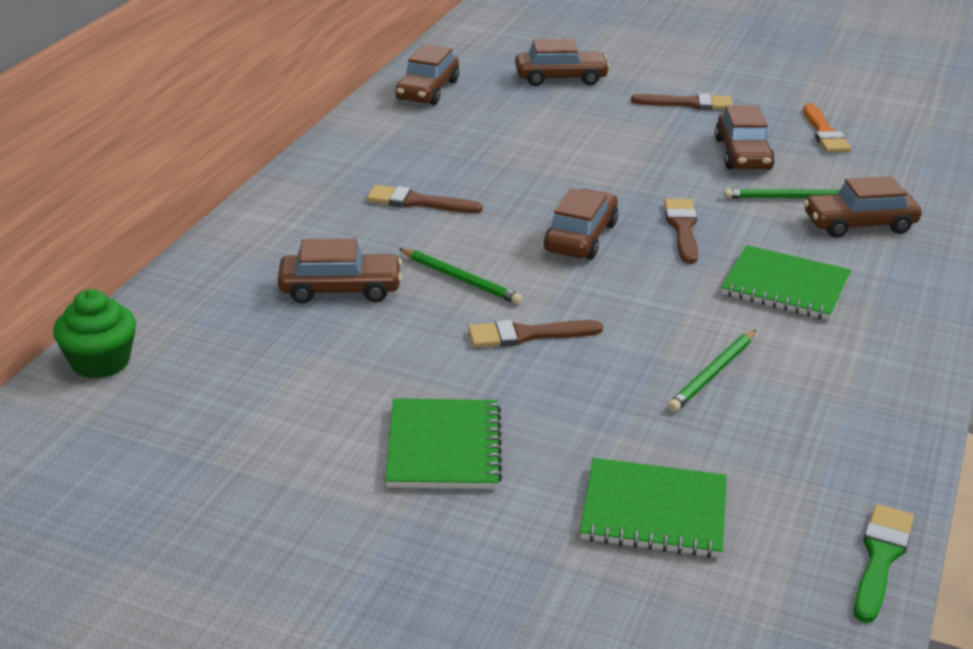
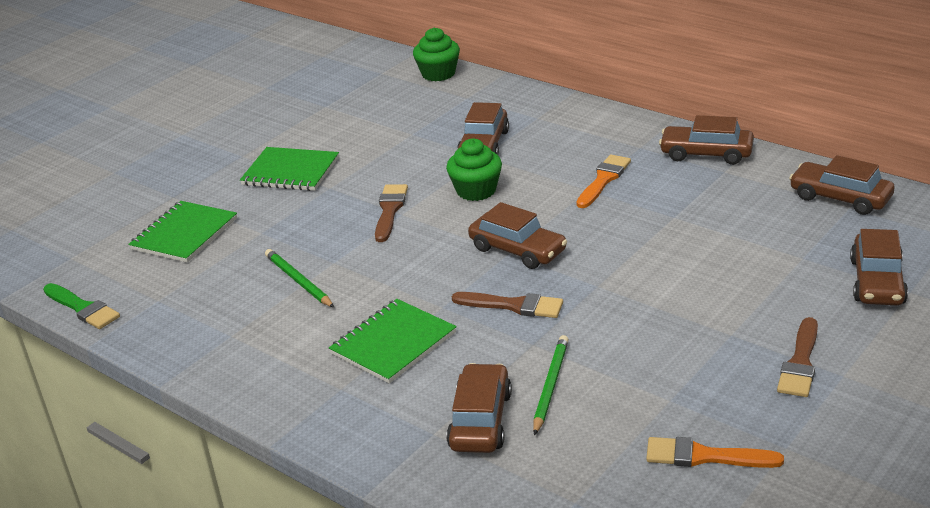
camera: 110 degrees right, 0 degrees up
(417, 202) = (603, 180): brown brush -> orange brush
(461, 279) = (476, 190): green pencil -> green cupcake
(742, 154) = (658, 376): brown car -> brown car (706, 153)

